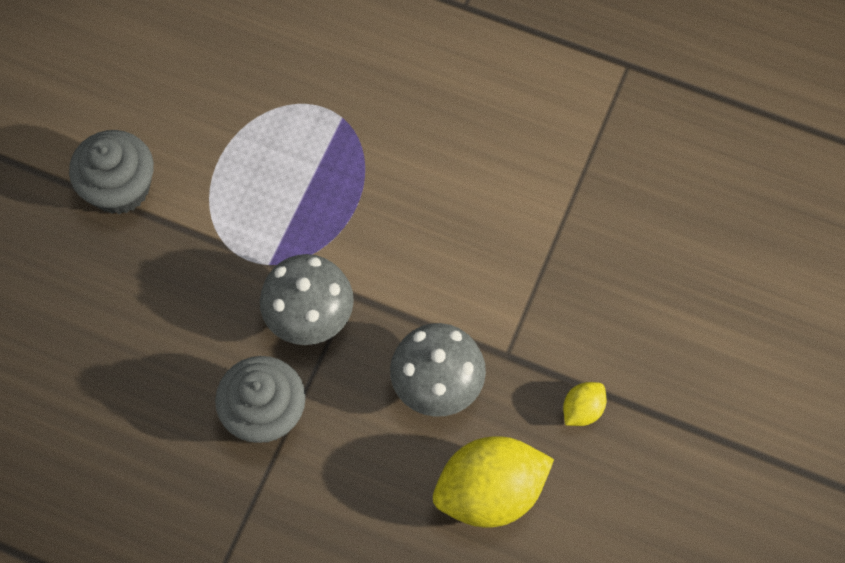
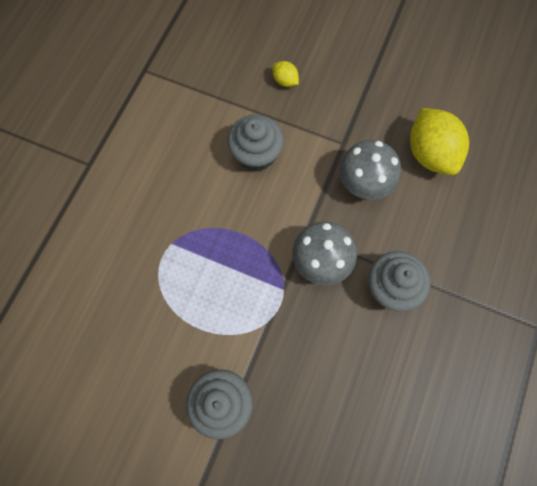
camera: 90 degrees left, 5 degrees up
(484, 226) = (256, 154): none -> grey cupcake
(582, 409) = (375, 104): yellow lemon -> yellow lemon (285, 81)

